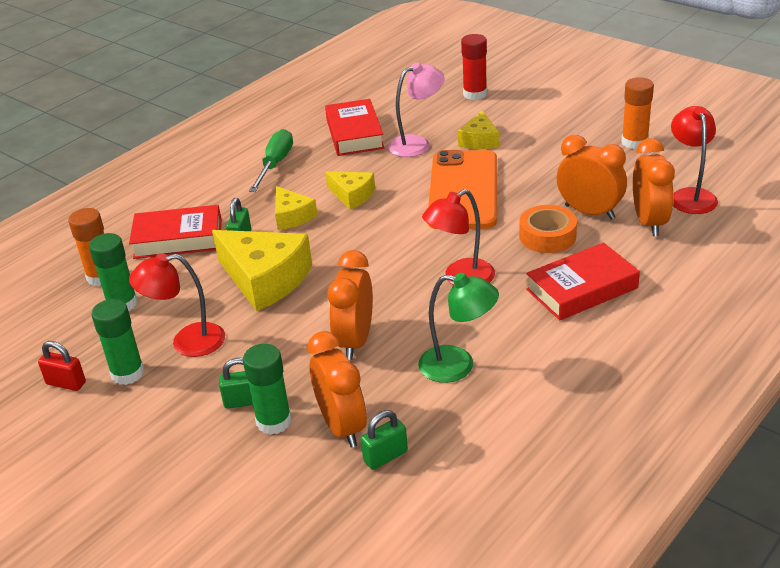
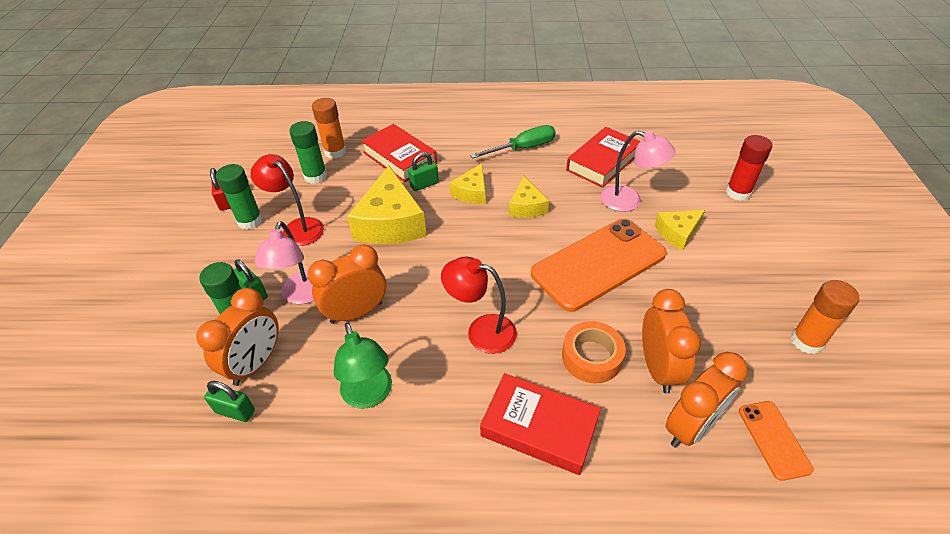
camera: 50 degrees right, 10 degrees up
(289, 369) = (302, 295): none -> pink lamp
(690, 195) = (773, 439): red lamp -> orange phone

